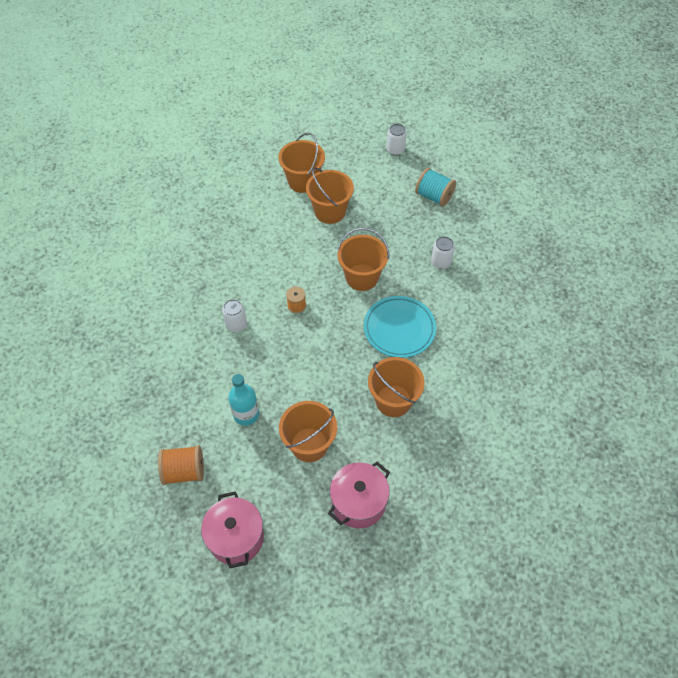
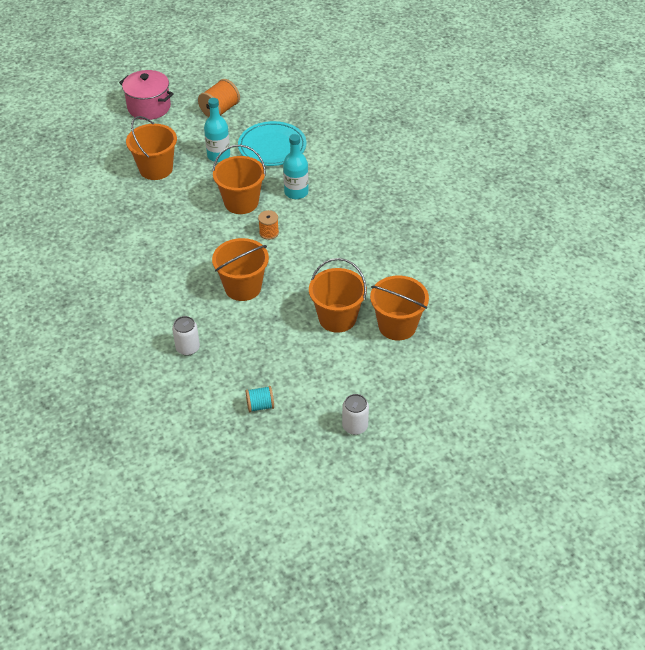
camera: 135 degrees right, 10 degrees down
(236, 324) = (296, 192): white can -> turquoise bottle
(358, 502) = (89, 165): pink pot -> none
(393, 400) = (123, 227): orange bucket -> orange bucket (241, 202)
(399, 329) = (168, 273): turquoise plate -> turquoise plate (272, 147)
(434, 196) = (260, 405): turquoise spool -> turquoise spool, size x0.62

